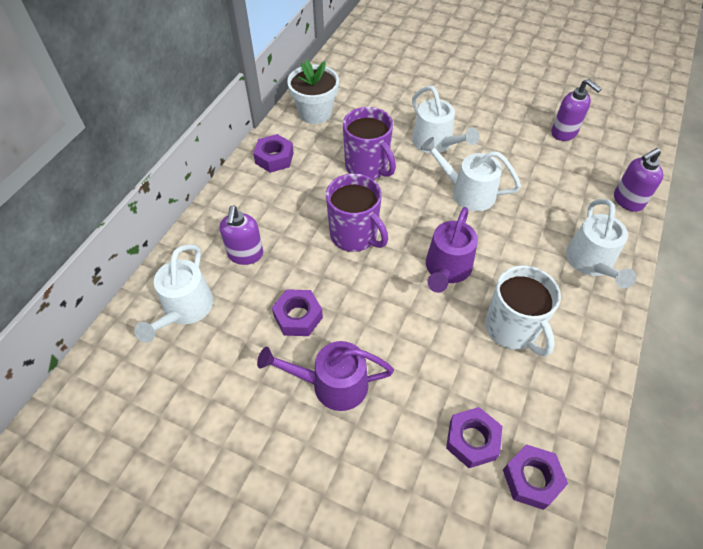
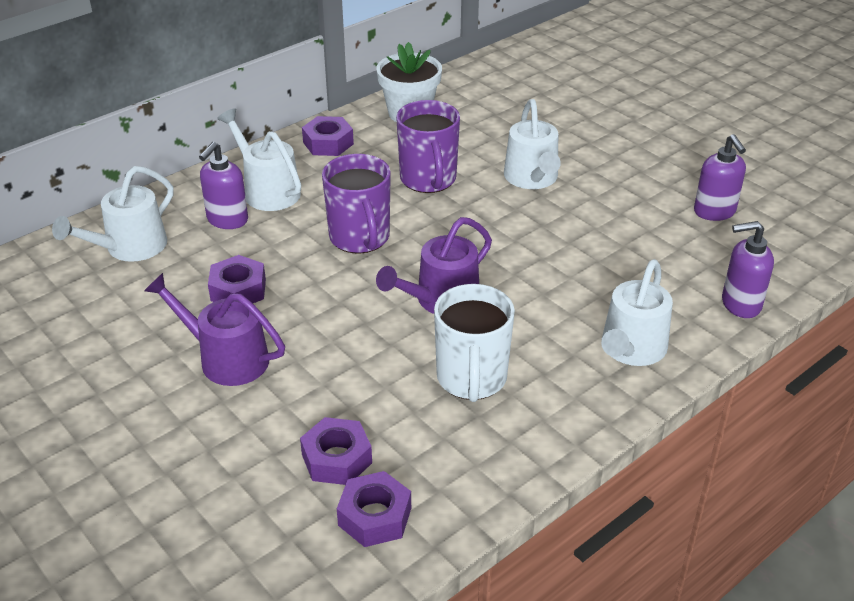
camera: 25 degrees right, 15 degrees down
(467, 192) = (530, 236): white watering can -> white watering can (267, 190)

